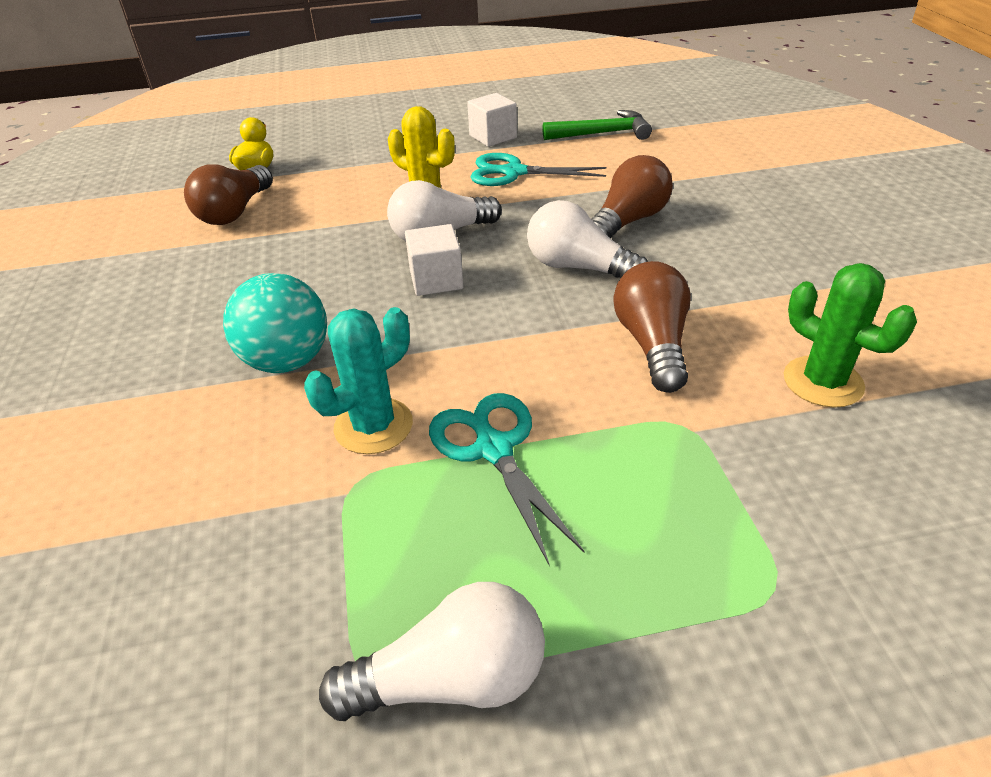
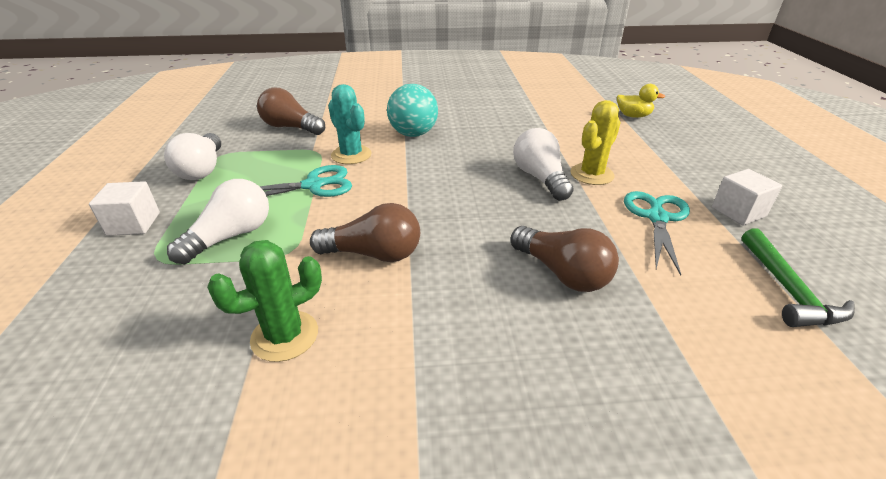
camera: 95 degrees right, 5 degrees down
(235, 212) = (571, 113): brown light bulb -> brown light bulb (291, 127)
(436, 280) = (480, 175): white cube -> white cube (134, 224)
(578, 267) = (485, 234): white light bulb -> white light bulb (231, 236)

